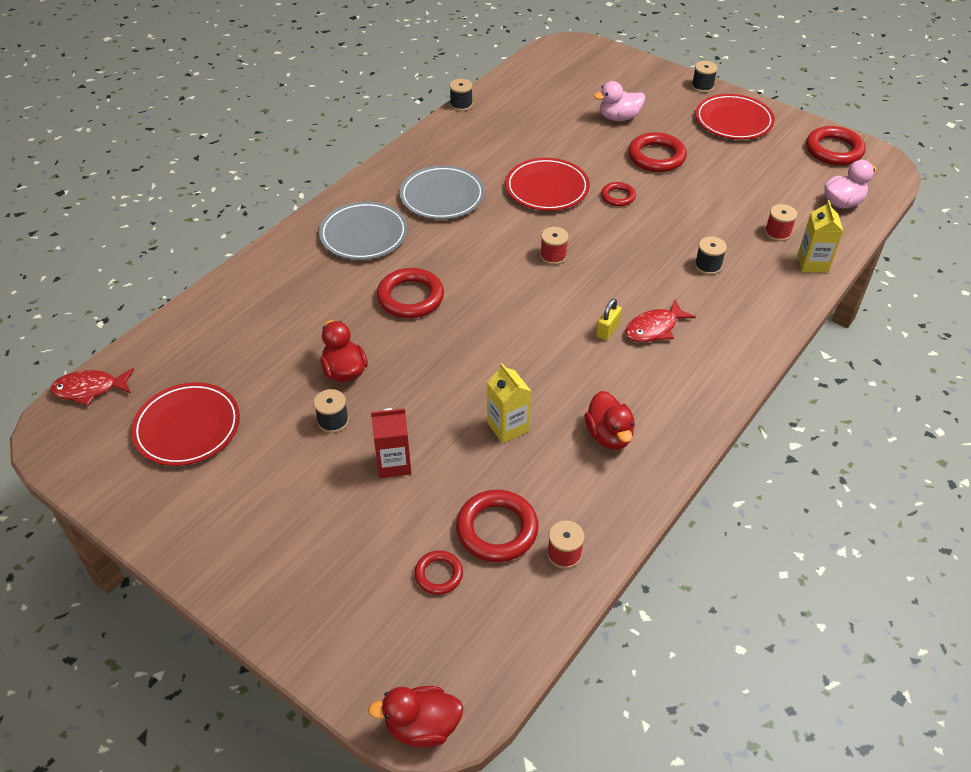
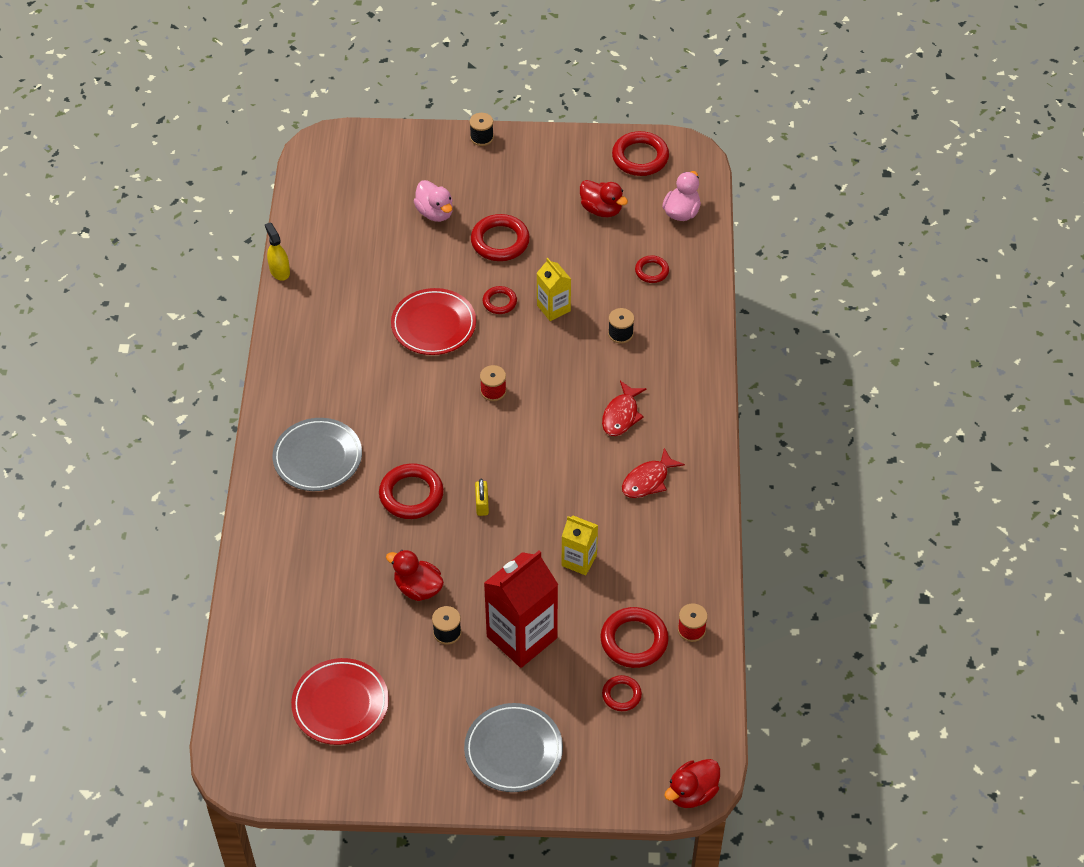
camera: 35 degrees left, 5 degrees up
(90, 389) = (228, 723): red fish -> red fish (648, 480)
(394, 463) = (522, 637): red carton -> red carton, size x1.82
(442, 196) = (350, 382): grey plate -> grey plate (513, 750)
(461, 105) = (279, 271): black spool -> yellow spray bottle
(607, 330) = (588, 437): yellow padlock -> yellow padlock (482, 504)
(609, 435) = (655, 524): red duck -> red duck (601, 209)
(619, 118) = (435, 213): pink duck -> pink duck turned 75 degrees counterclockwise
(733, 121) = (536, 166): red plate -> none
(777, 233) = (651, 271): red spool -> red ring
(812, 263) = (697, 288): yellow carton -> yellow carton (553, 308)

